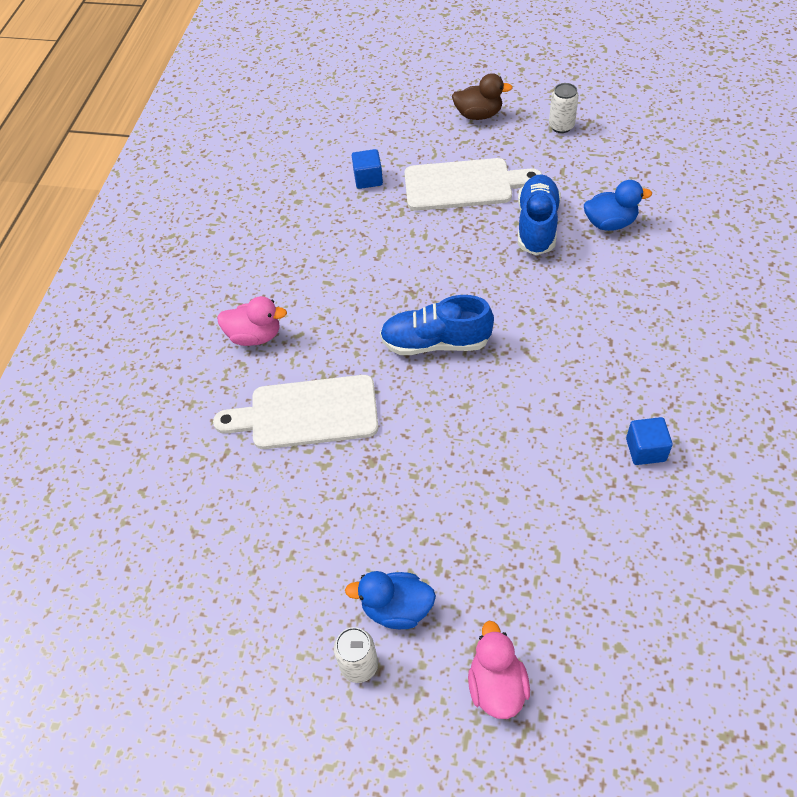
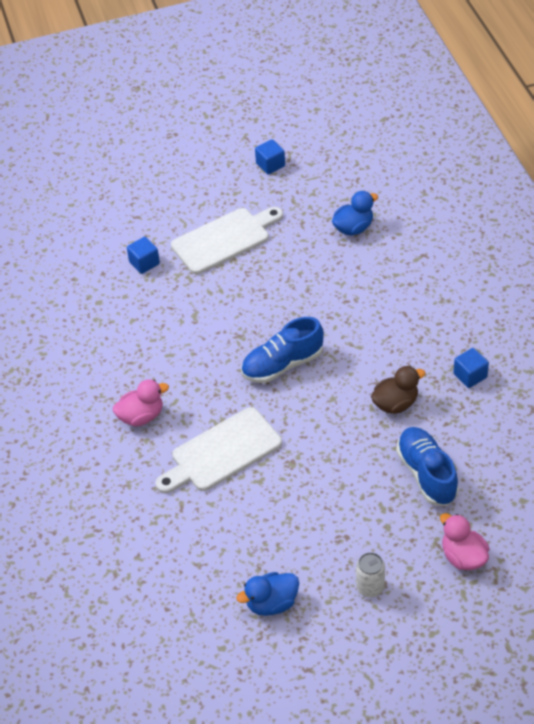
camera: 30 degrees left, 5 degrees down
(396, 609) = (371, 544): blue duck -> blue duck (271, 603)
(478, 115) = (198, 178): brown duck -> brown duck (395, 404)
(537, 225) = (301, 250): blue shoe -> blue shoe (426, 474)
(561, 126) = (270, 165): white can -> blue cube

